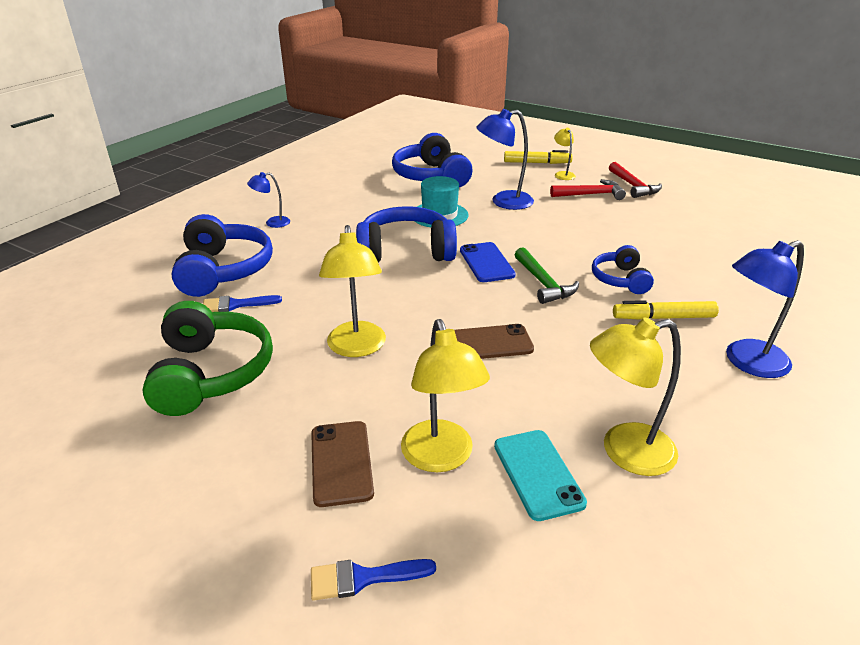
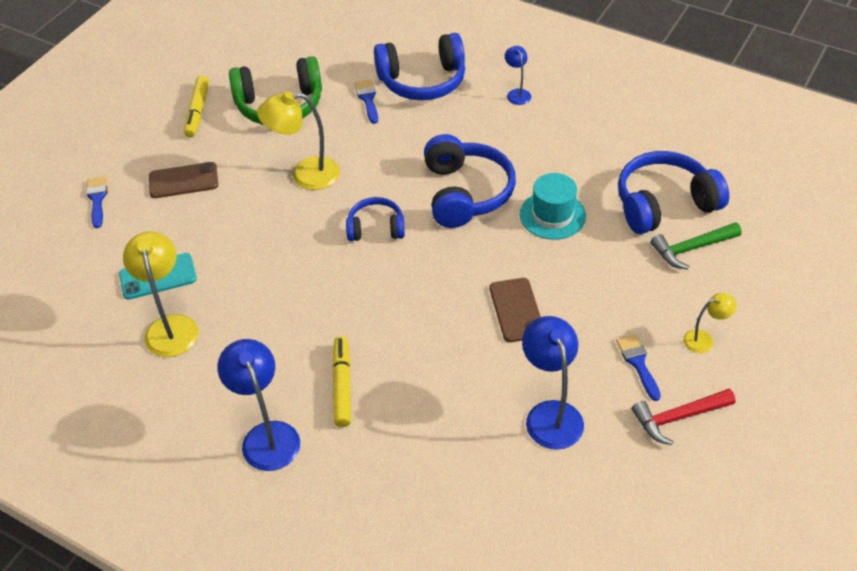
camera: 90 degrees right, 15 degrees up
(441, 458) = (180, 227): yellow lamp -> none
(486, 262) = (445, 254): blue phone -> none
(488, 343) = (307, 253): brown phone -> brown phone (516, 310)
(503, 202) = (598, 272): blue lamp -> blue lamp (550, 414)
(537, 163) = (741, 313): yellow marker -> yellow marker (197, 111)
(543, 283) = (406, 297): green hammer -> green hammer (692, 248)
(590, 194) = (638, 363): red hammer -> blue brush
(620, 279) = (415, 361): blue headphones -> blue headphones (376, 228)

